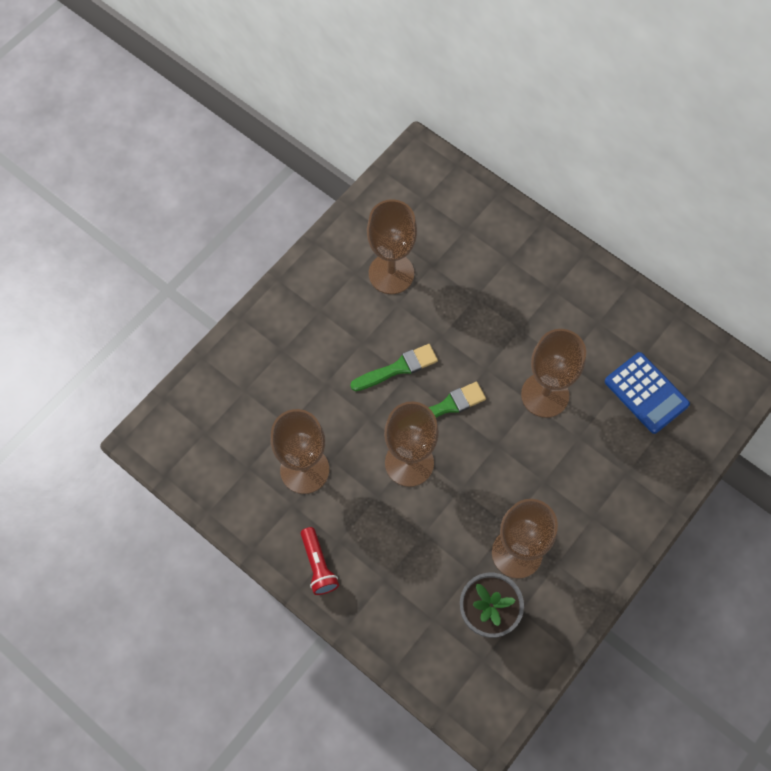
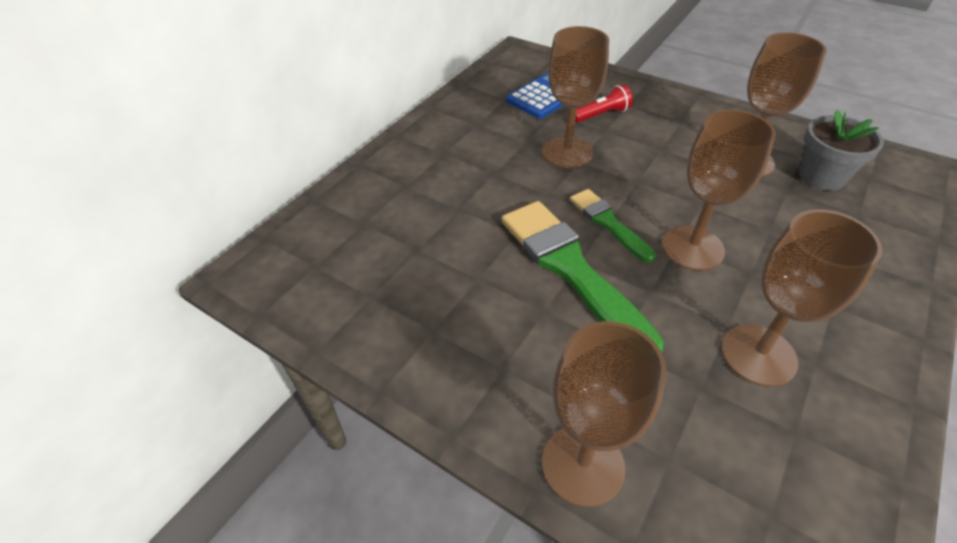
camera: 95 degrees left, 20 degrees down
(318, 565) = (878, 322): red flashlight -> red flashlight (601, 115)
(391, 273) = (432, 289): brown goblet -> brown goblet (583, 465)
(398, 368) = (571, 269): green brush -> green brush, size x1.82

